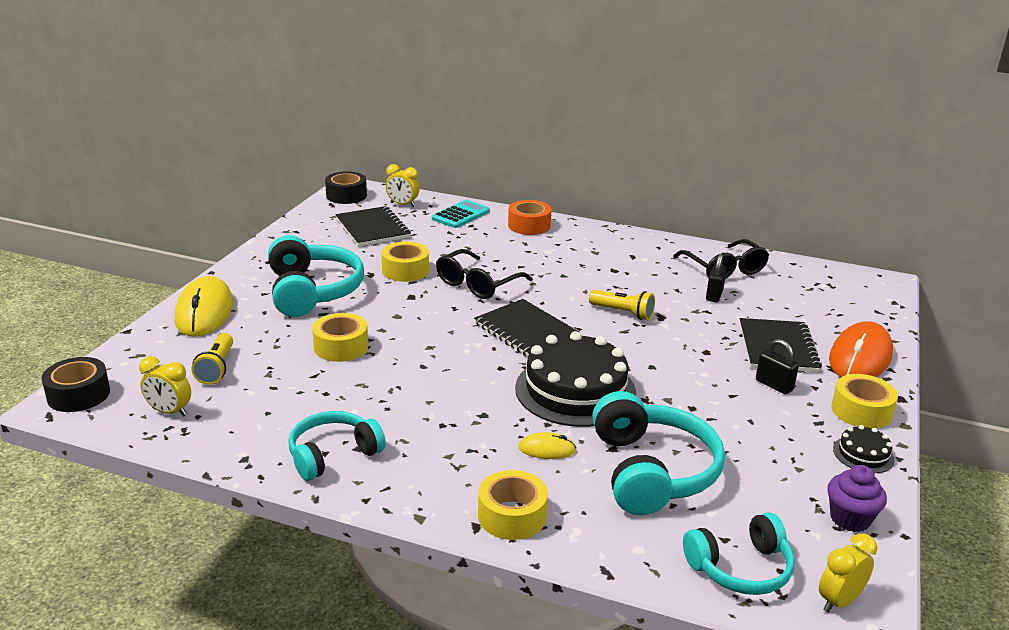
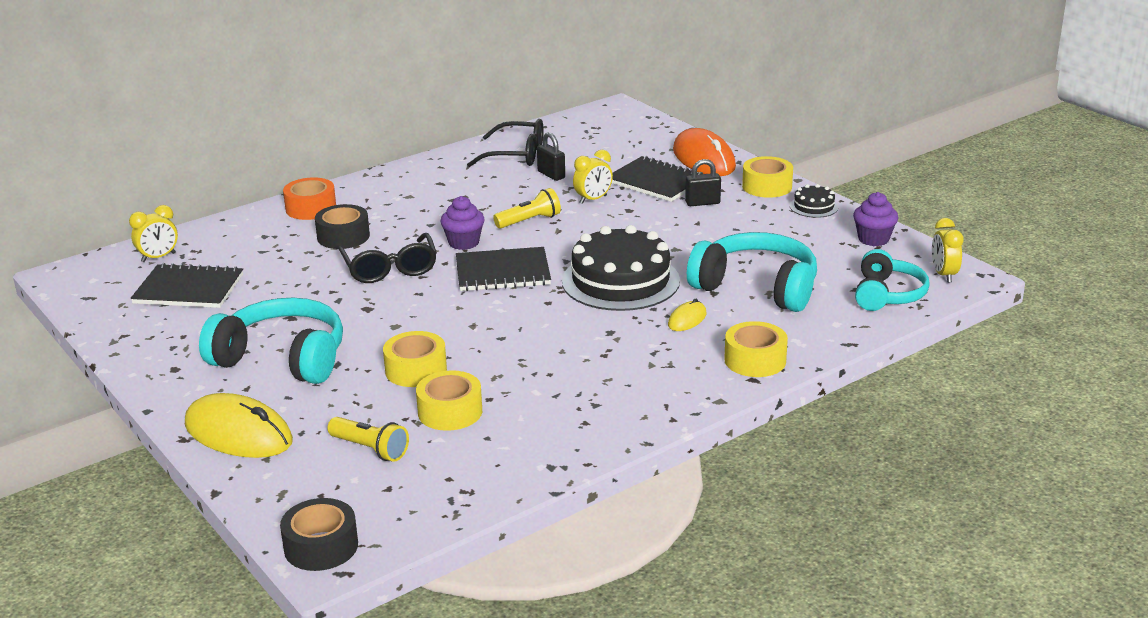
camera: 55 degrees left, 0 degrees up
(169, 412) = (422, 493): yellow clock -> yellow clock (593, 200)
(333, 455) = (593, 419): turquoise headphones -> none
(346, 195) = (80, 283): black tape -> black tape (343, 236)
(405, 270) = (310, 297): yellow tape -> yellow tape (450, 412)
(461, 215) = (234, 234): turquoise calculator -> none
(552, 298) = (463, 243): none -> purple cupcake

